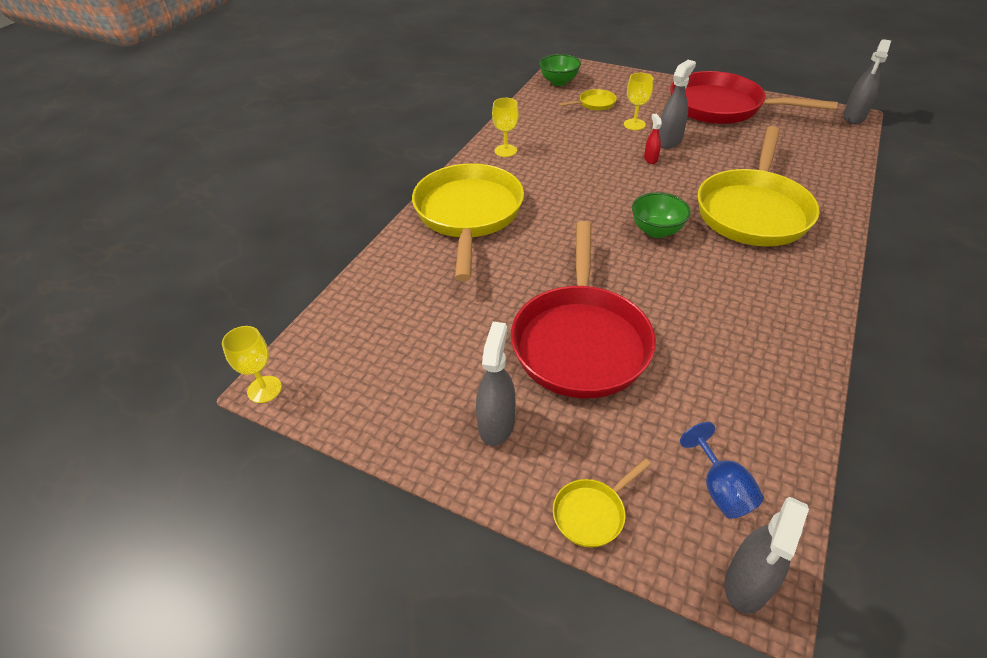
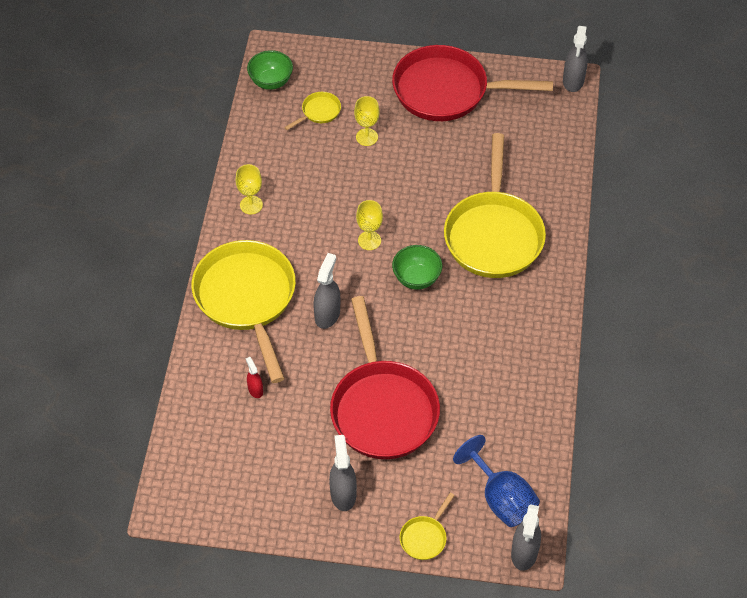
camera: 20 degrees left, 10 degrees up
(264, 389) = (160, 514): yellow goblet -> yellow goblet (369, 240)
(650, 159) = (393, 186): red spray bottle -> red spray bottle (255, 390)
(669, 141) = (405, 155): grey spray bottle -> grey spray bottle (327, 314)
(720, 489) = (501, 498): blue goblet -> blue goblet, size x1.53

